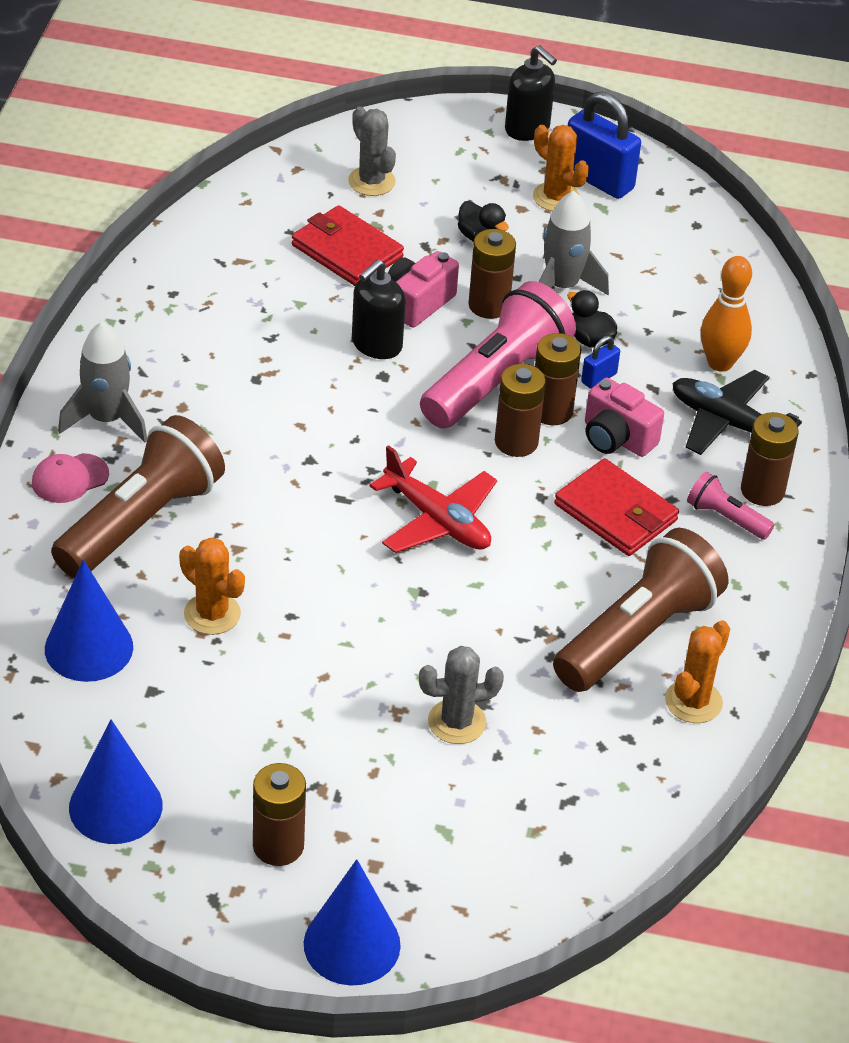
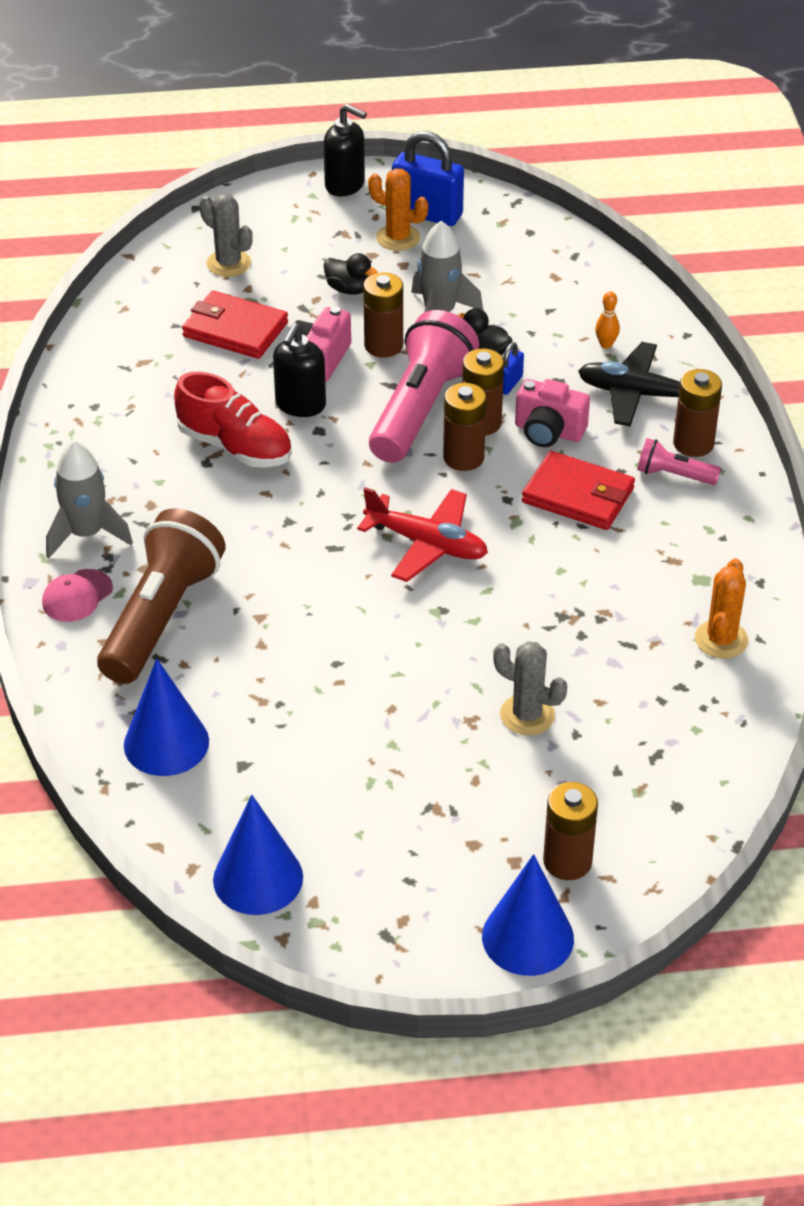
camera: 15 degrees left, 0 degrees up
(212, 614) = (265, 681): orange cactus -> none
(278, 846) = (421, 870): brown battery -> brown battery (567, 861)
(292, 370) = (235, 447): none -> red shoe
(457, 722) = (527, 715): grey cactus -> grey cactus turned 60 degrees clockwise
(638, 634) = (647, 595): brown flashlight -> none
(720, 363) = (606, 344): orange bowling pin -> orange bowling pin, size x0.52

